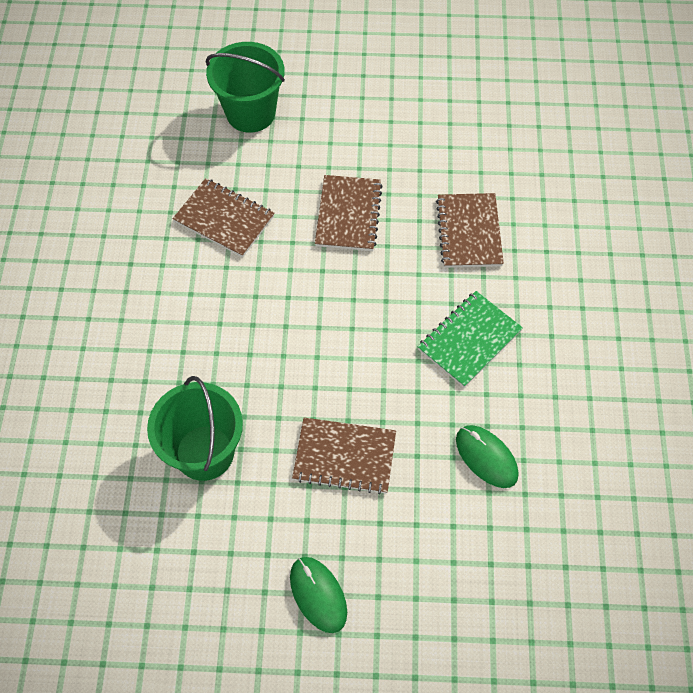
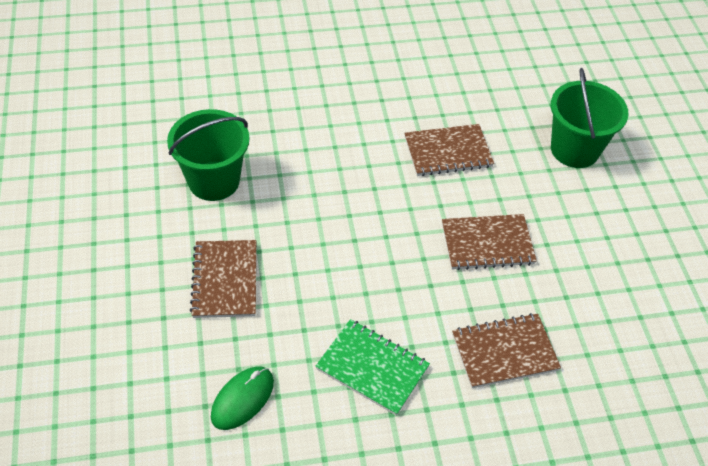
camera: 75 degrees right, 10 degrees down
(224, 219) = (448, 152): brown notebook -> brown notebook turned 60 degrees clockwise
(318, 595) = (92, 281): green mouse -> none

